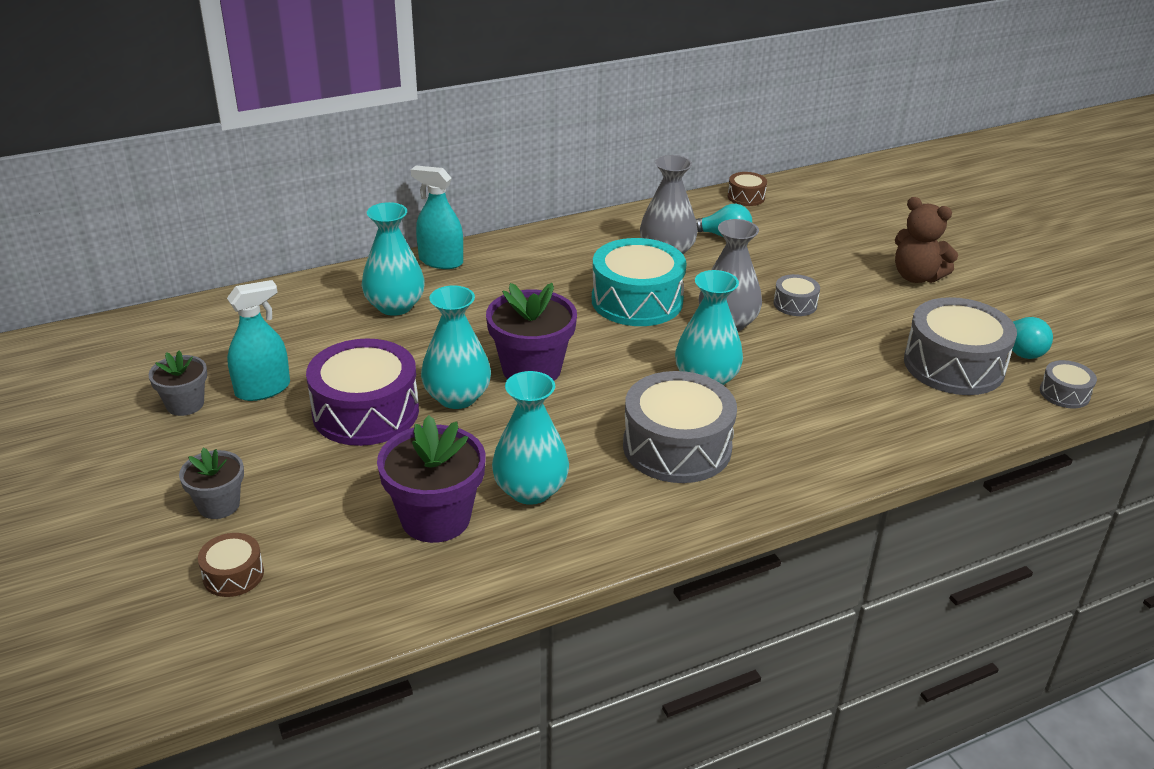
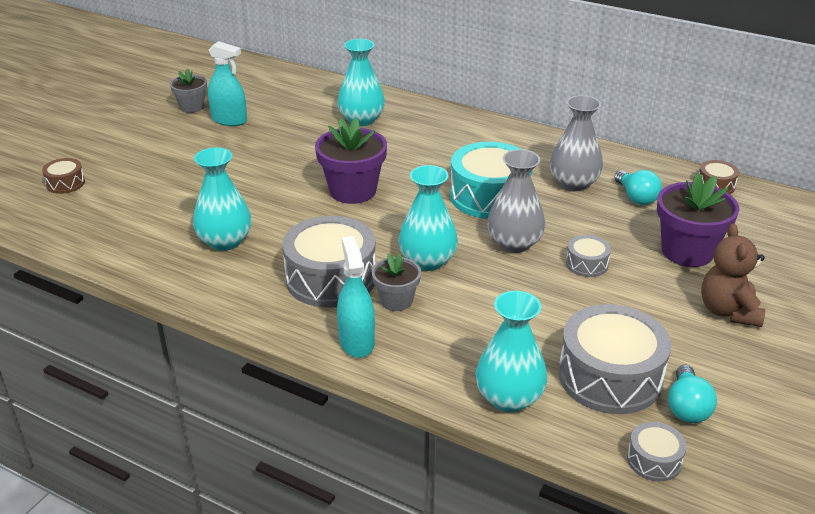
camera: 55 degrees right, 0 degrees up
(219, 505) = (117, 154): grey flower pot -> grey flower pot (396, 301)
(366, 412) = (243, 157): purple drum -> none
(435, 518) = (166, 221): purple flower pot -> purple flower pot (687, 251)
(441, 261) = (432, 112): turquoise spray bottle -> turquoise spray bottle (356, 342)
(457, 397) = (291, 178): turquoise vase -> turquoise vase (509, 398)

